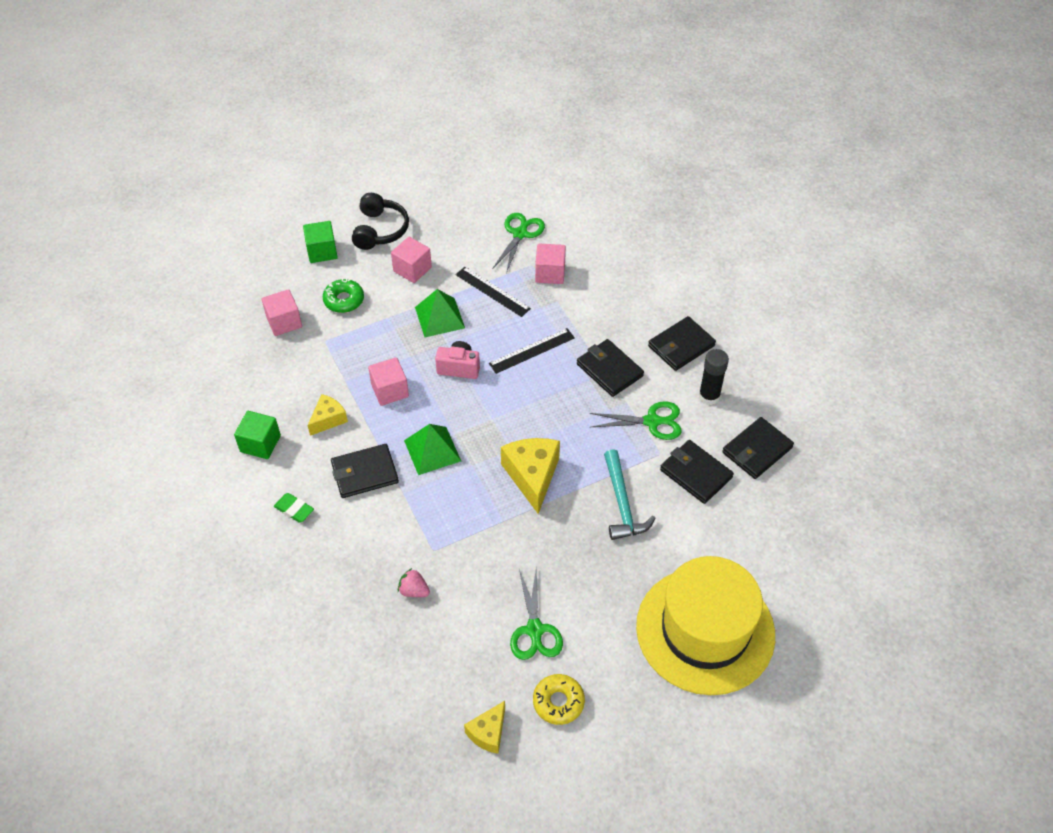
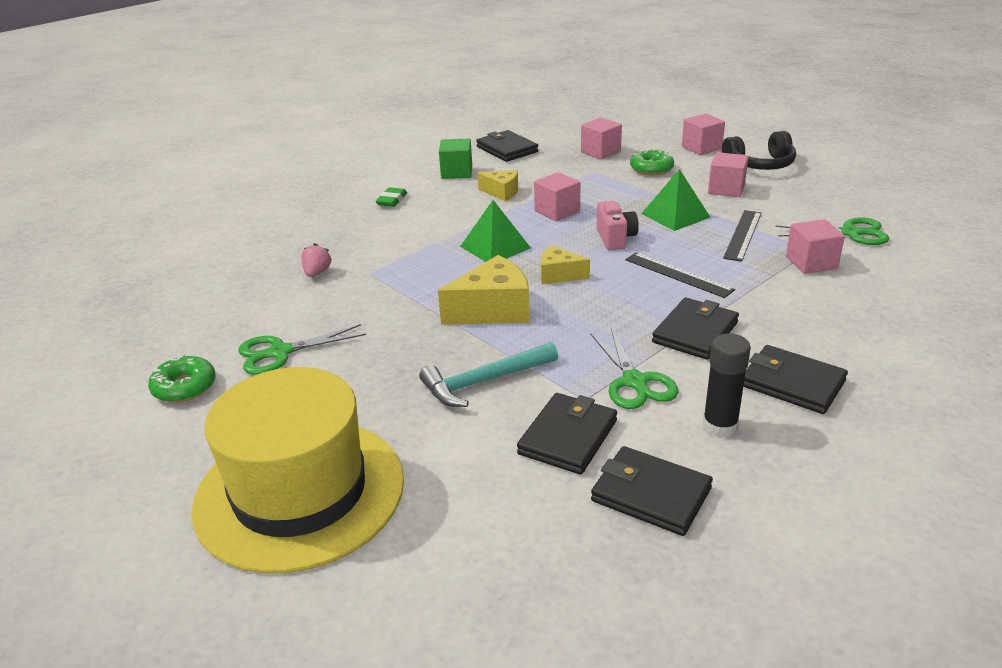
camera: 75 degrees right, 20 degrees down
(322, 251) = (701, 148): green cube -> pink cube
(364, 473) = (448, 221): black wallet -> black wallet (507, 149)
(488, 733) = (147, 348): yellow cheese -> yellow cheese (559, 275)
(558, 702) = (184, 387): yellow donut -> green donut

